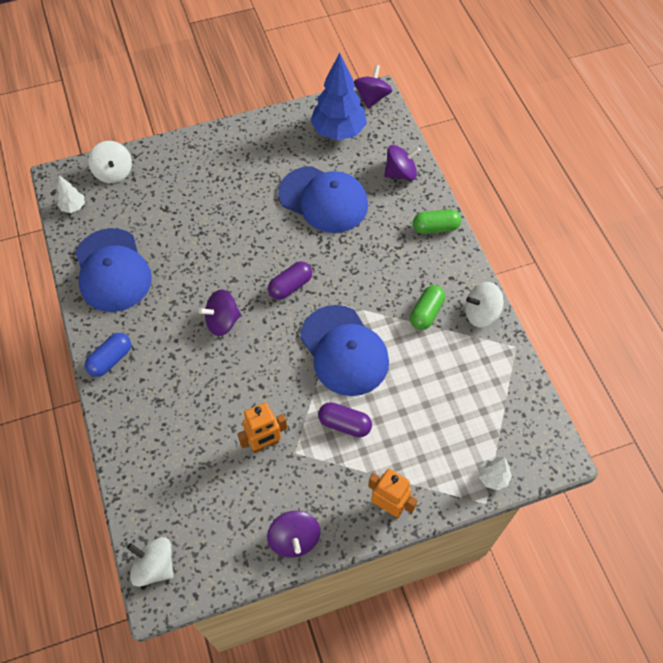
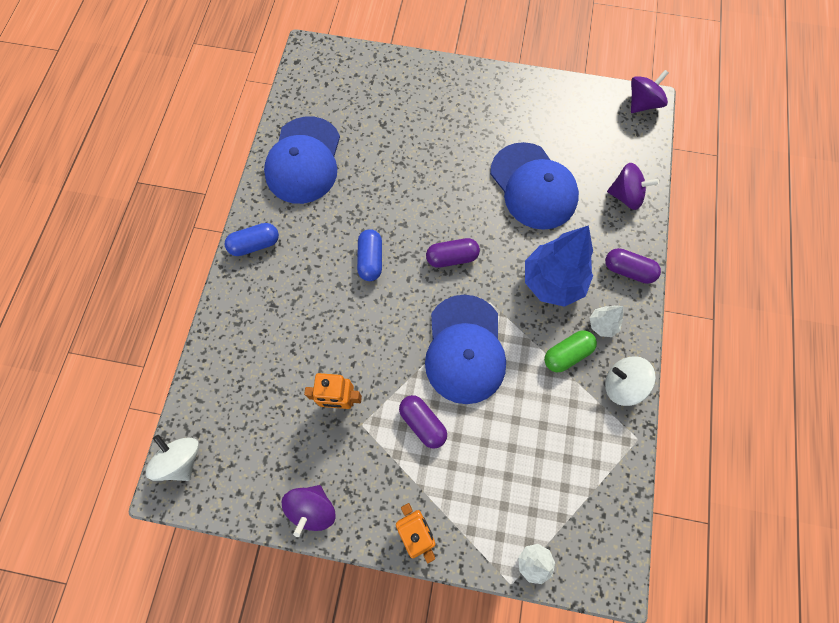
camera: 30 degrees right, 10 degrees up
(73, 207) = (305, 84): white tree -> white tree (602, 325)
(114, 172) = (358, 67): white spinning top -> none
(222, 321) = (370, 260): purple spinning top -> blue capsule
(338, 131) = (588, 123): blue tree -> blue tree (552, 282)
(435, 228) = (628, 270): green capsule -> purple capsule

